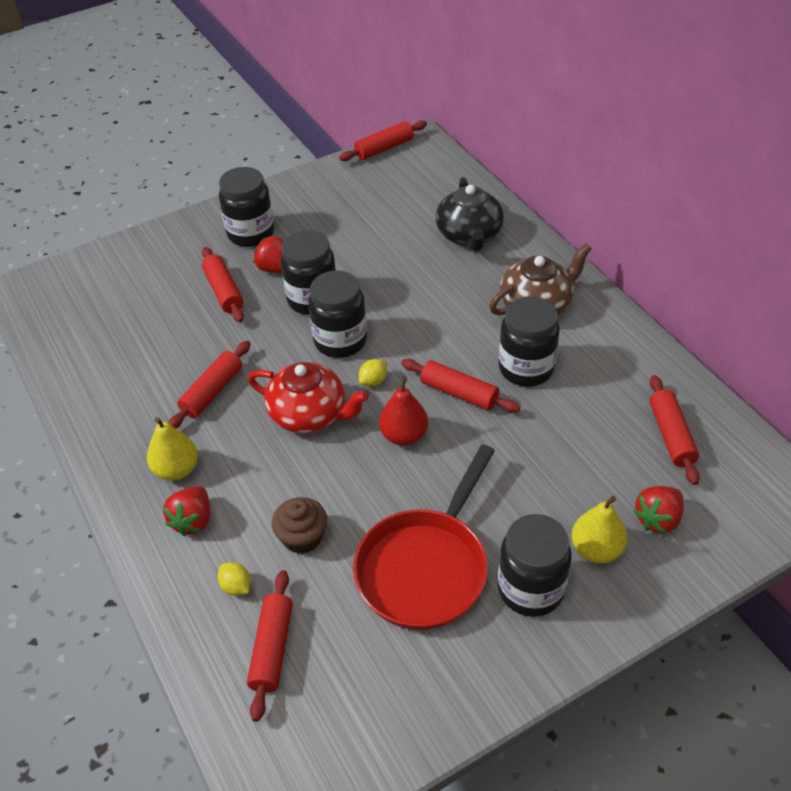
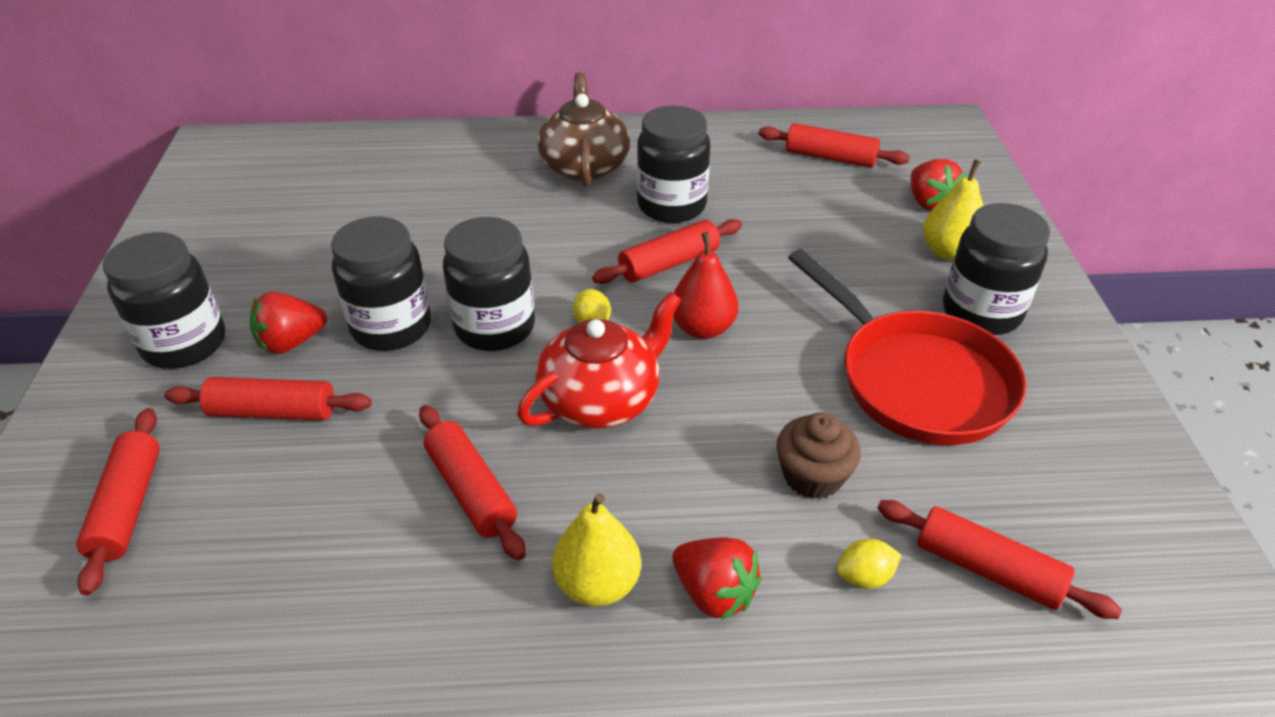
camera: 65 degrees left, 5 degrees down
(384, 148) = (185, 174): red rolling pin -> red rolling pin (128, 507)
(469, 235) = (425, 169): black teapot -> none

